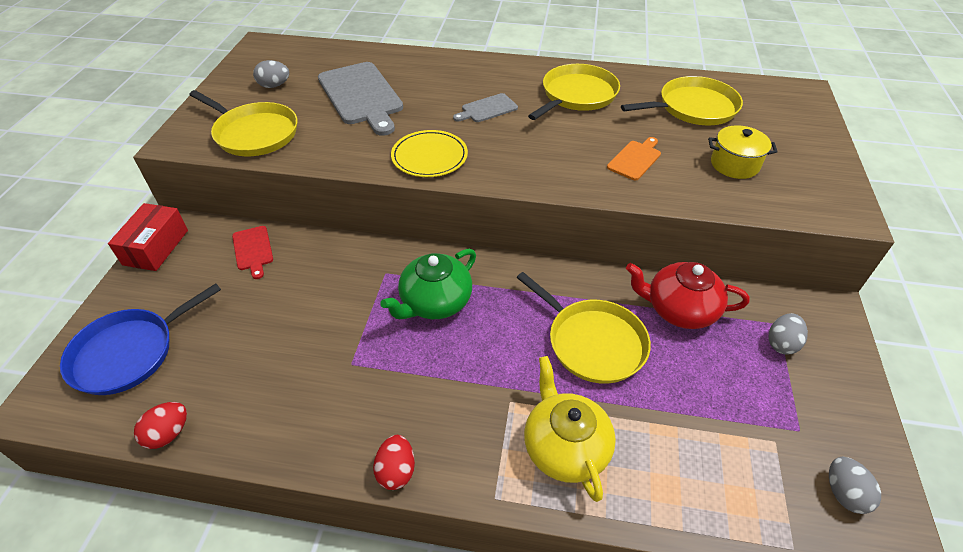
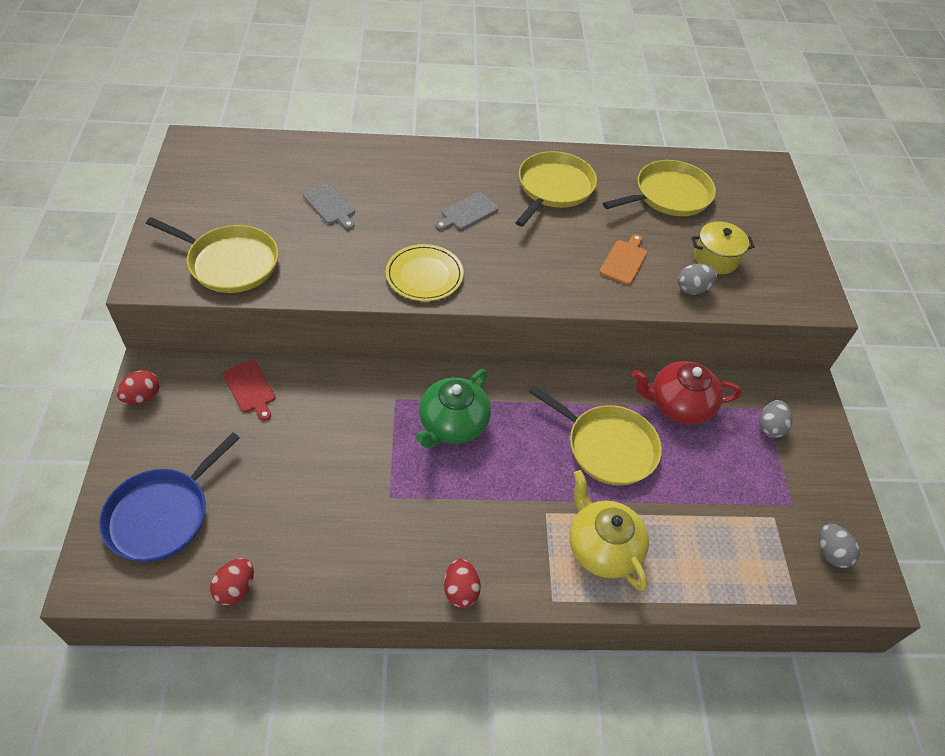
camera: 15 degrees left, 5 degrees up
(156, 247) = (142, 397): red box -> red egg
(274, 86) = (229, 199): grey egg -> grey egg (692, 289)
(361, 96) = (330, 205): grey cutting board -> grey cutting board, size x0.50

